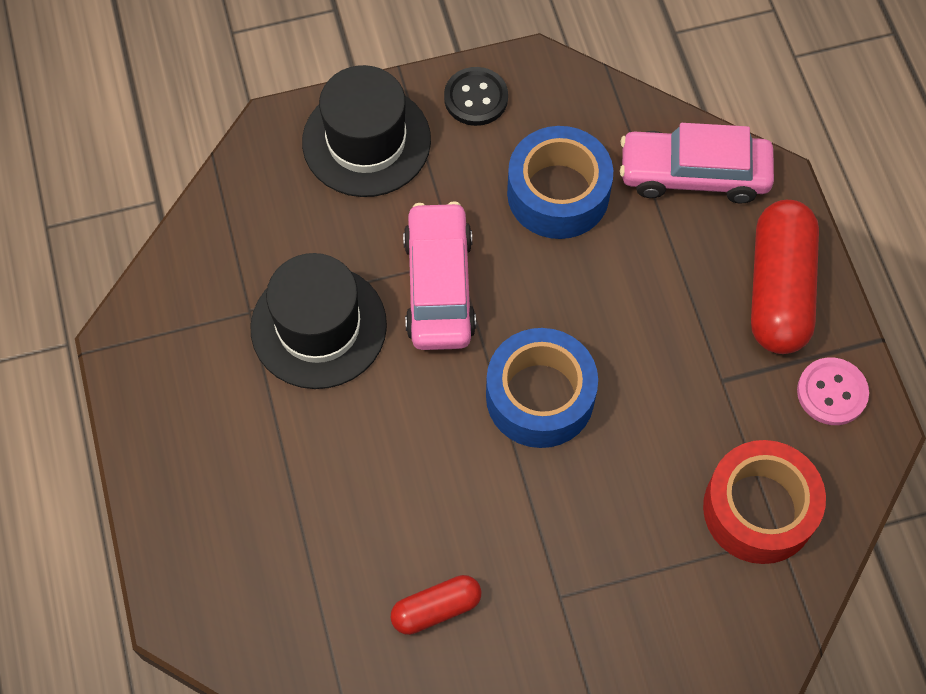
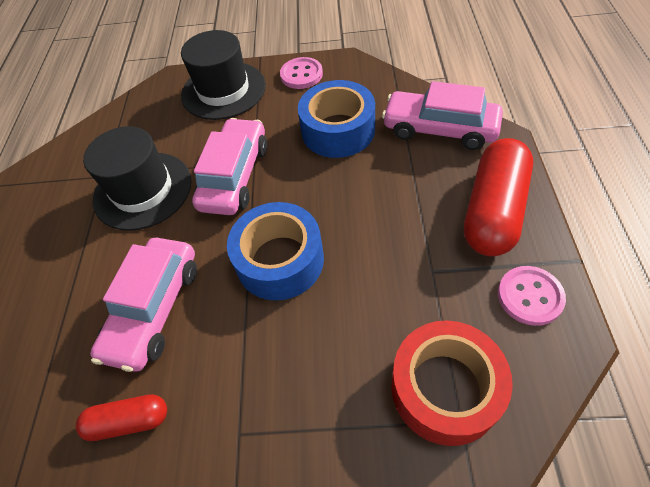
camera: 20 degrees right, 10 degrees down
(409, 484) = (154, 309): none -> pink car
(476, 98) = (301, 75): black button -> pink button

